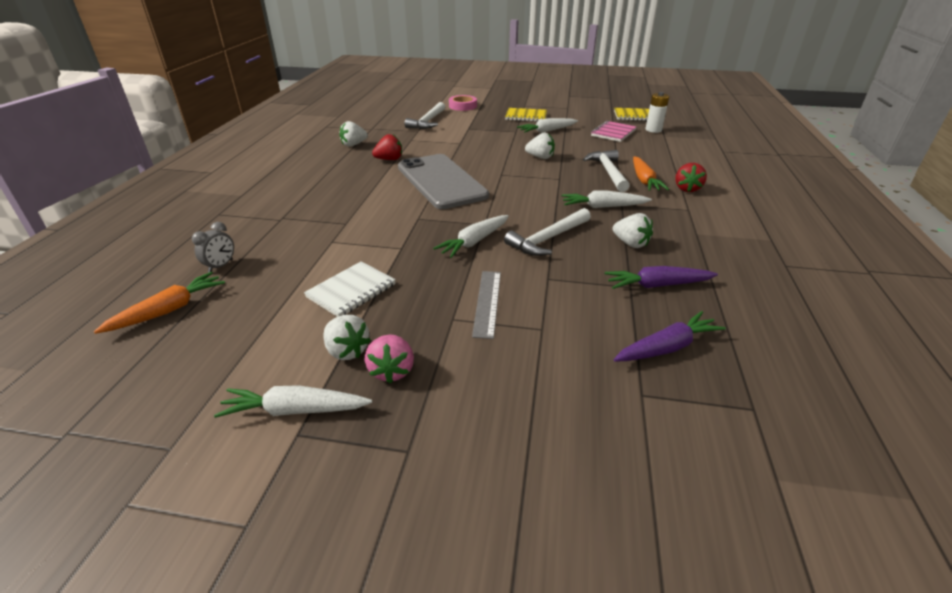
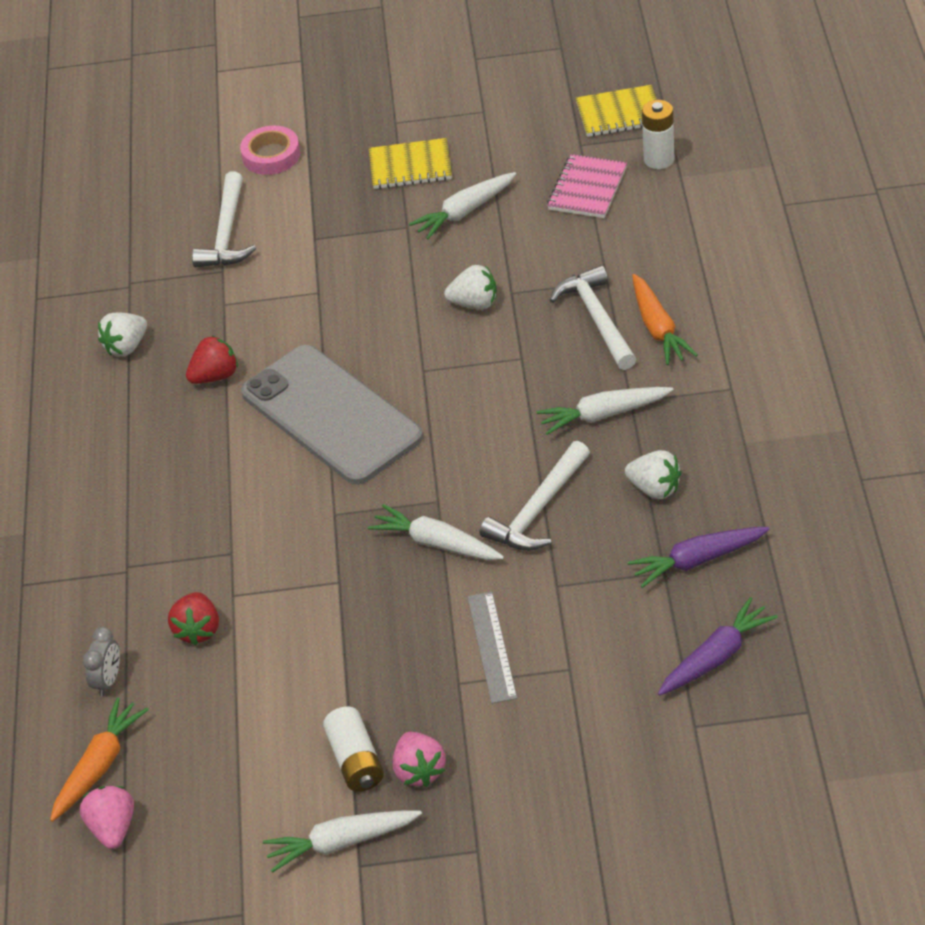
camera: 10 degrees left, 10 degrees up
(137, 352) = (113, 828): none -> pink strawberry
(347, 351) = (355, 760): white strawberry -> white battery
(351, 291) = (311, 674): white notebook -> none
(474, 242) = (436, 543): white carrot -> white carrot turned 90 degrees clockwise
(687, 189) = (726, 335): red strawberry -> red strawberry (198, 630)

